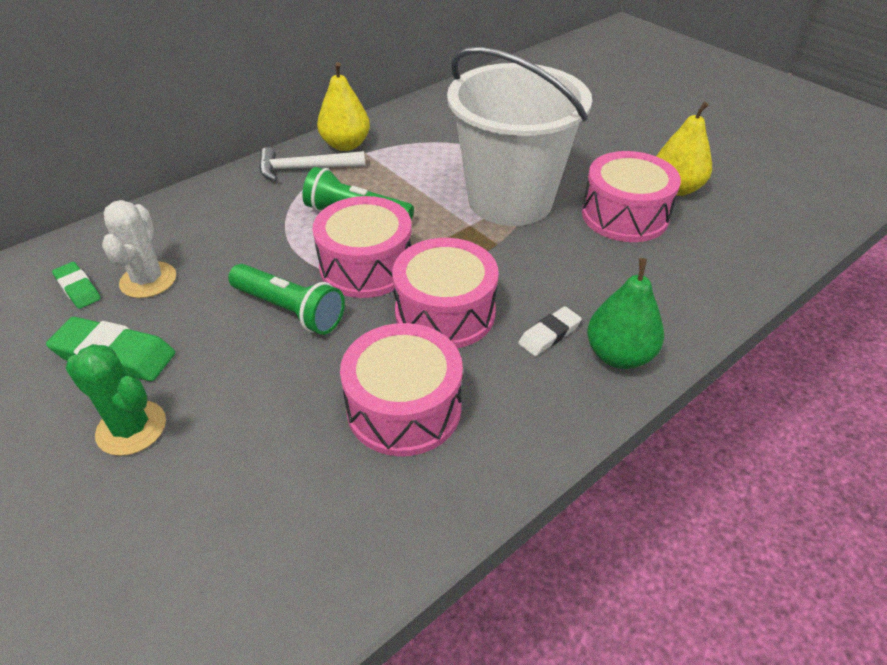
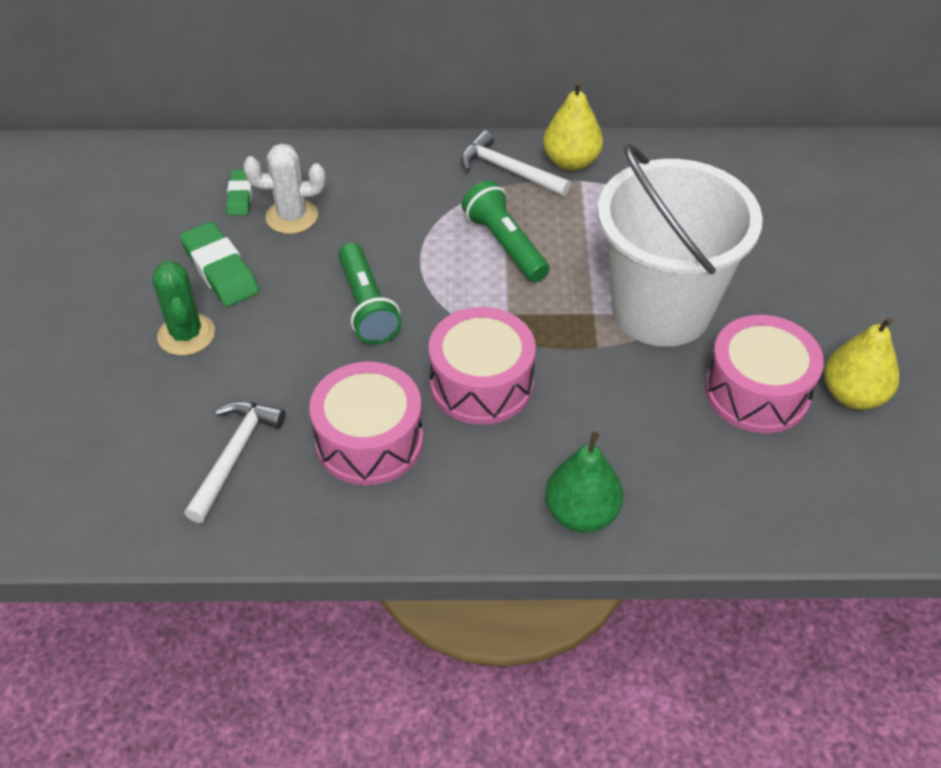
camera: 40 degrees right, 5 degrees up
(148, 280) = (292, 216): white cactus -> white cactus turned 45 degrees clockwise
(292, 502) = (234, 456): none -> white hammer
(366, 266) = (463, 301): pink drum -> none
(549, 334) = (544, 457): white eraser -> none

